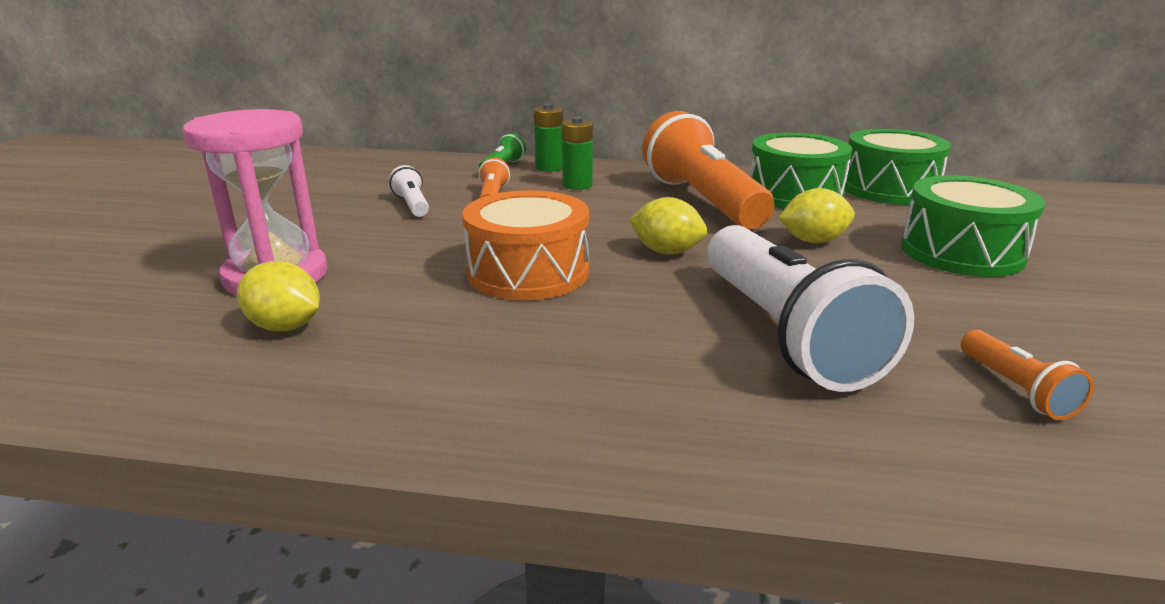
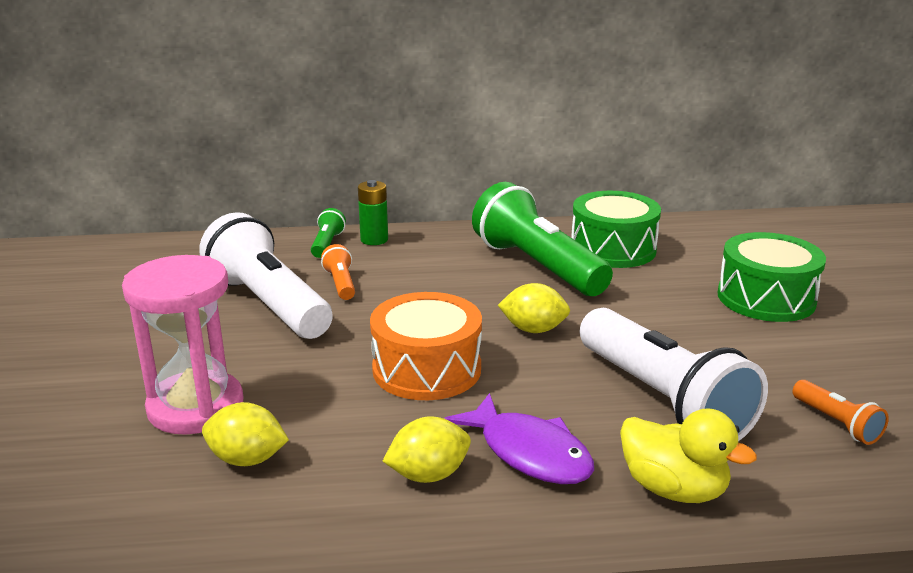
camera: 15 degrees left, 0 degrees up
(412, 205) = (268, 304): white flashlight -> white flashlight, size x2.32
(577, 185) = (414, 260): green battery -> none
(591, 364) = (529, 453): none -> purple fish
(702, 201) = (537, 266): orange flashlight -> green flashlight
(753, 430) = (673, 489): none -> yellow duck
(813, 241) = (648, 301): yellow lemon -> yellow lemon (428, 475)
(889, 189) = (689, 233): green drum -> none

